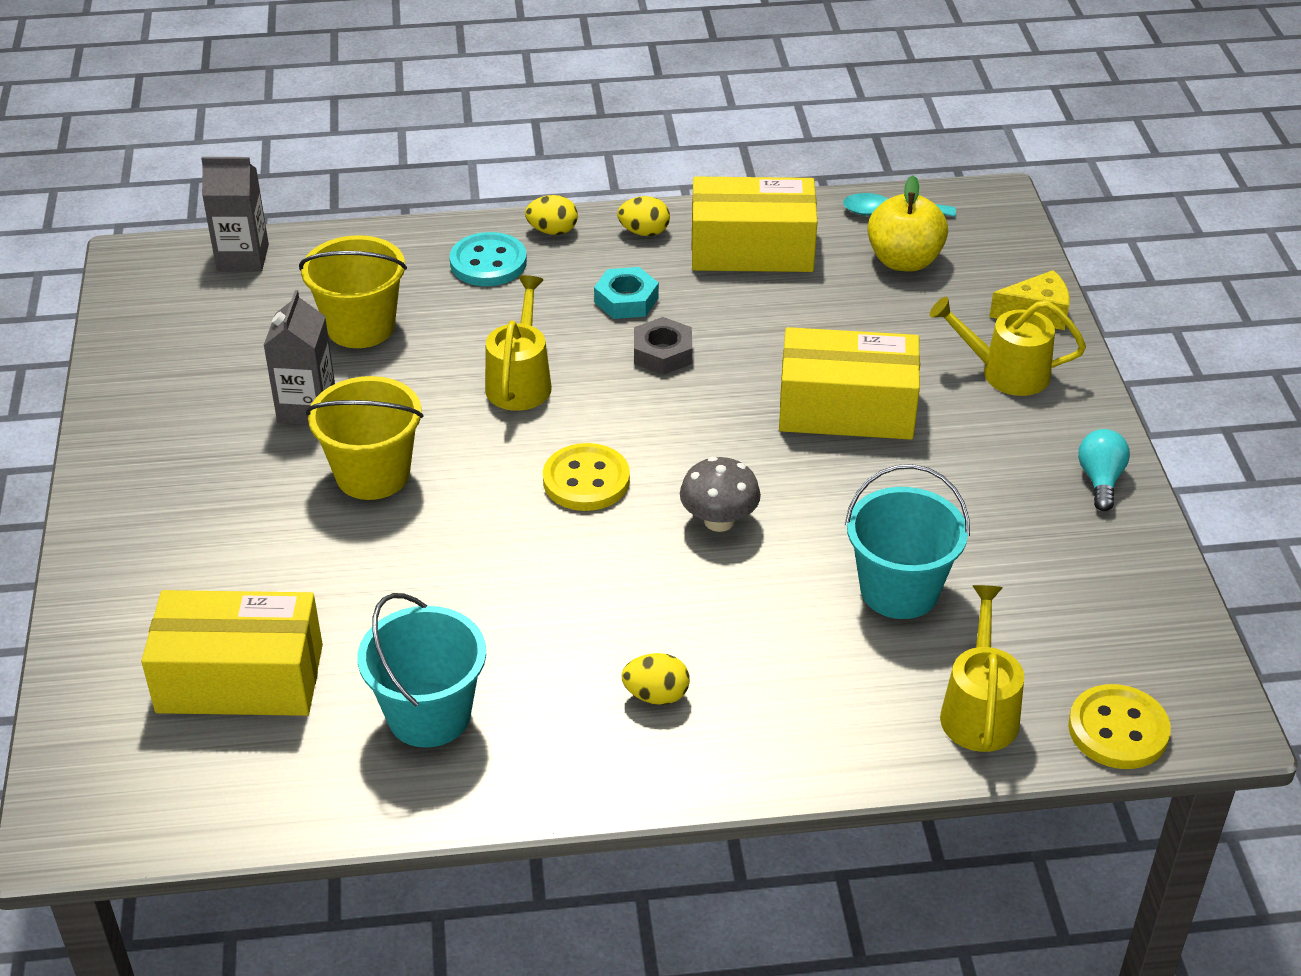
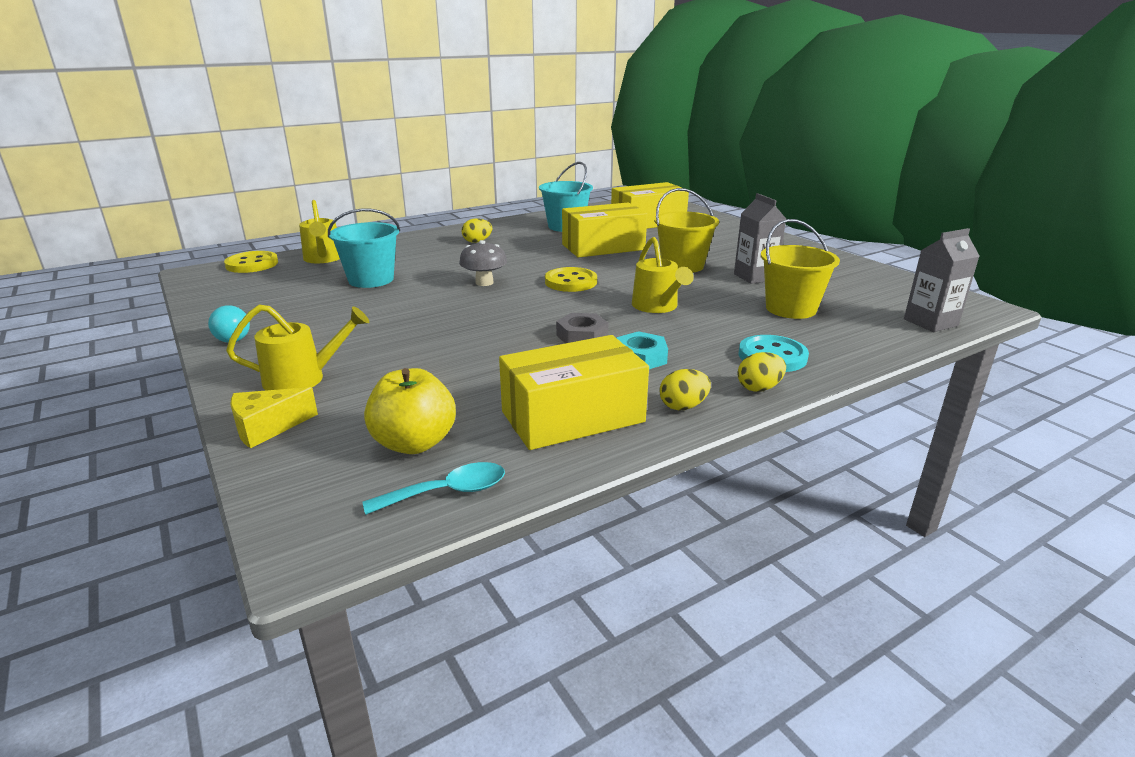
camera: 155 degrees right, 15 degrees down
(846, 409) = (429, 335): yellow box -> yellow box (603, 247)

